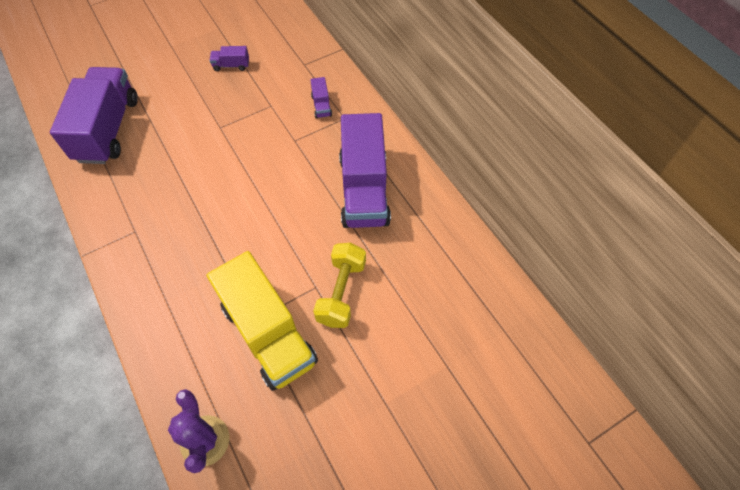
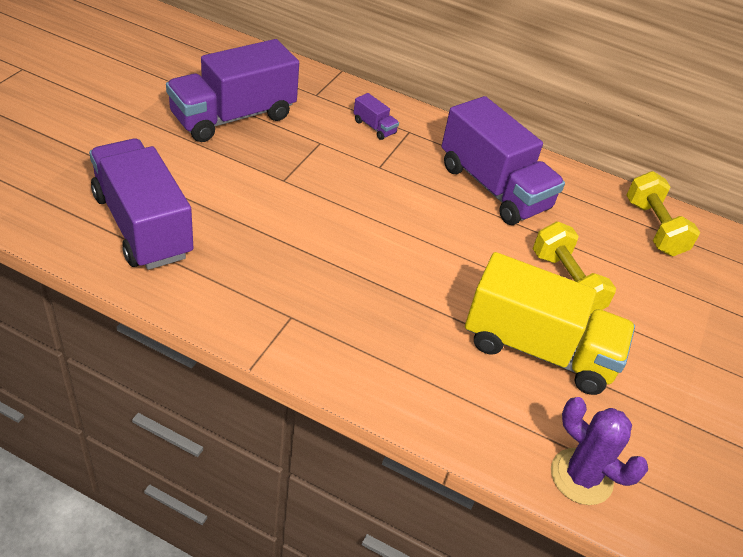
camera: 40 degrees left, 15 degrees down
(231, 65) = (233, 117): purple truck -> purple truck, size x2.49
(465, 279) = (654, 228): none -> yellow dumbbell

